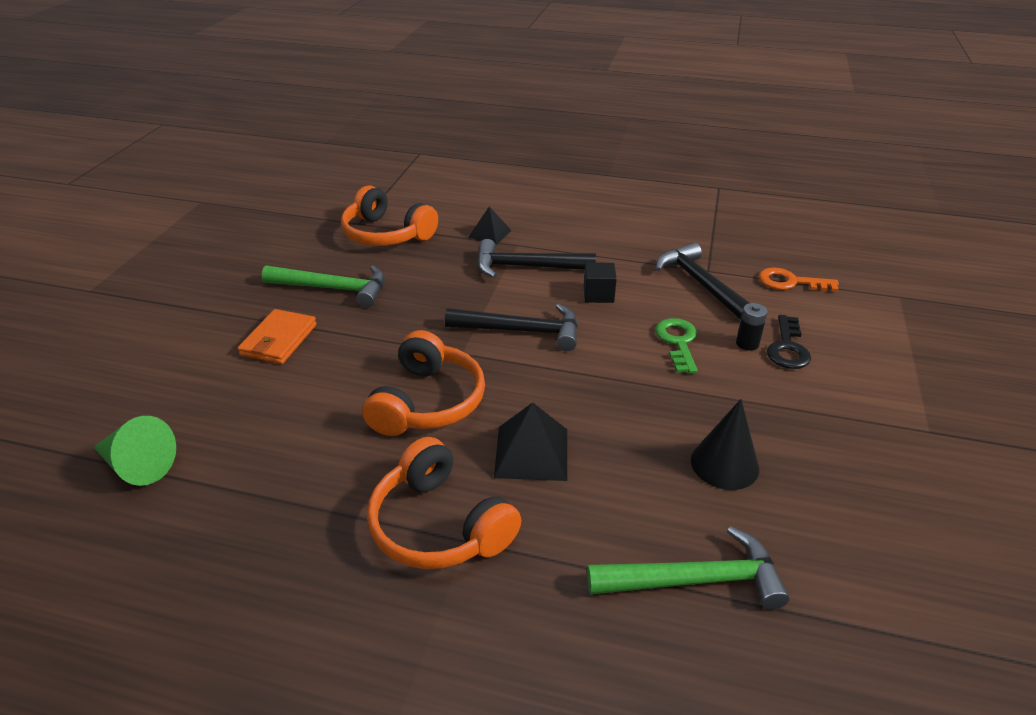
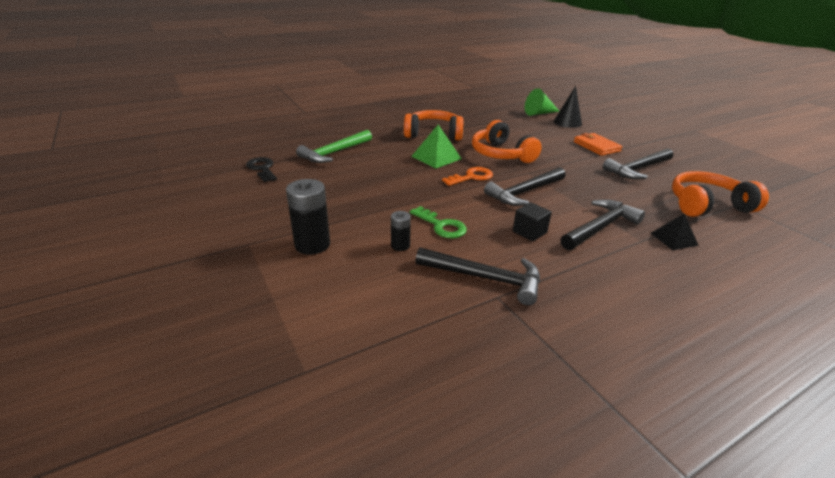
camera: 135 degrees right, 5 degrees down
(333, 289) = (638, 169): green hammer -> black hammer
(531, 453) = (436, 157): black pyramid -> green pyramid
(724, 464) = (354, 184): black cone -> black cone (567, 122)
(787, 348) = (371, 256): black key -> black key (262, 169)
(790, 282) = (421, 325): orange key -> orange key (471, 177)
(847, 391) = (312, 244): none -> black battery

